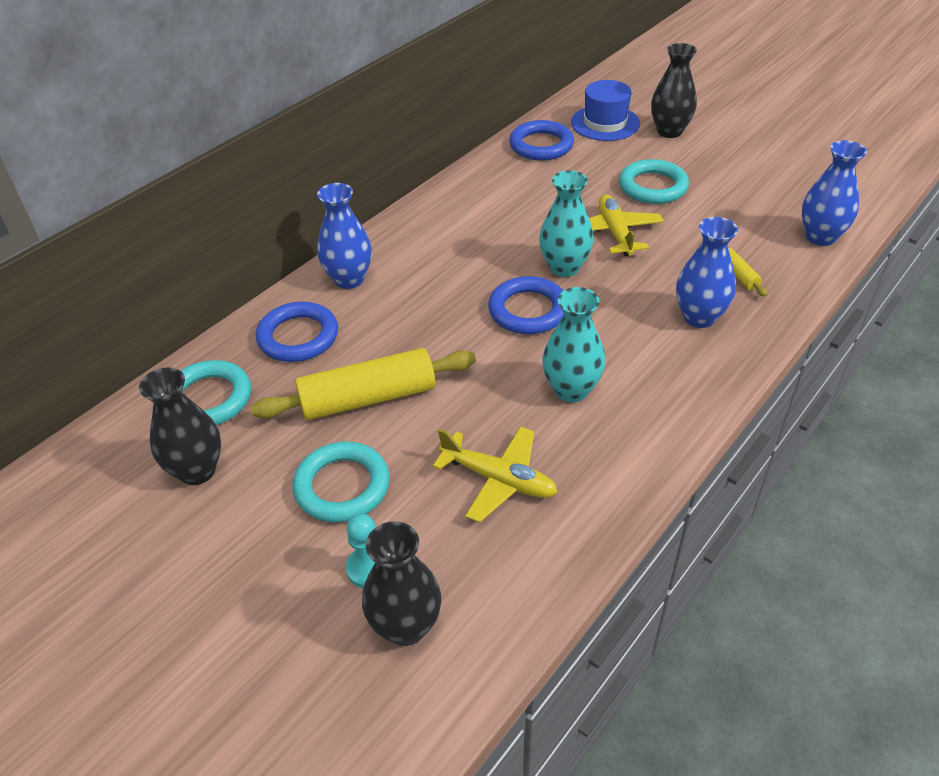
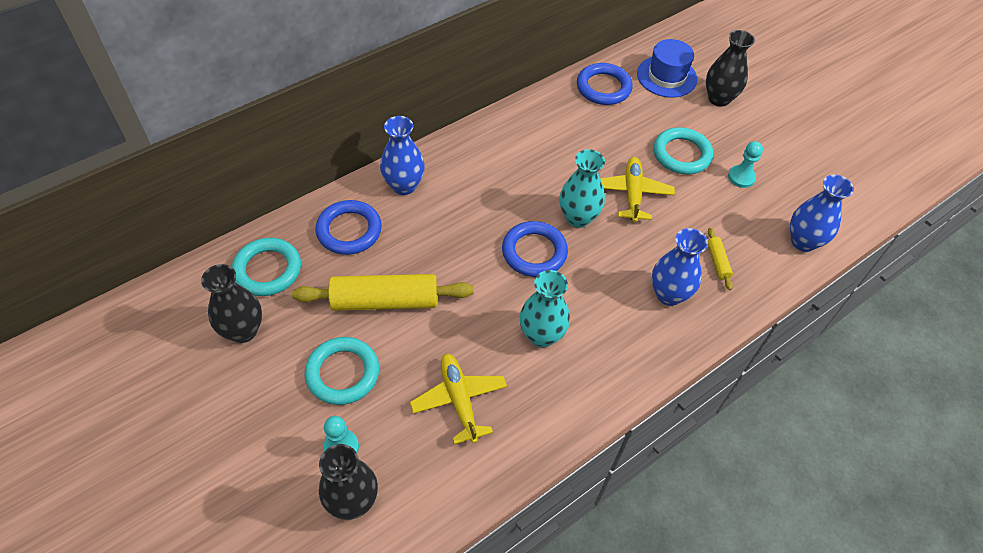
camera: 10 degrees right, 10 degrees up
(499, 480) = (459, 400): yellow plane -> yellow plane turned 150 degrees counterclockwise
(726, 194) = (741, 177): none -> turquoise pawn

